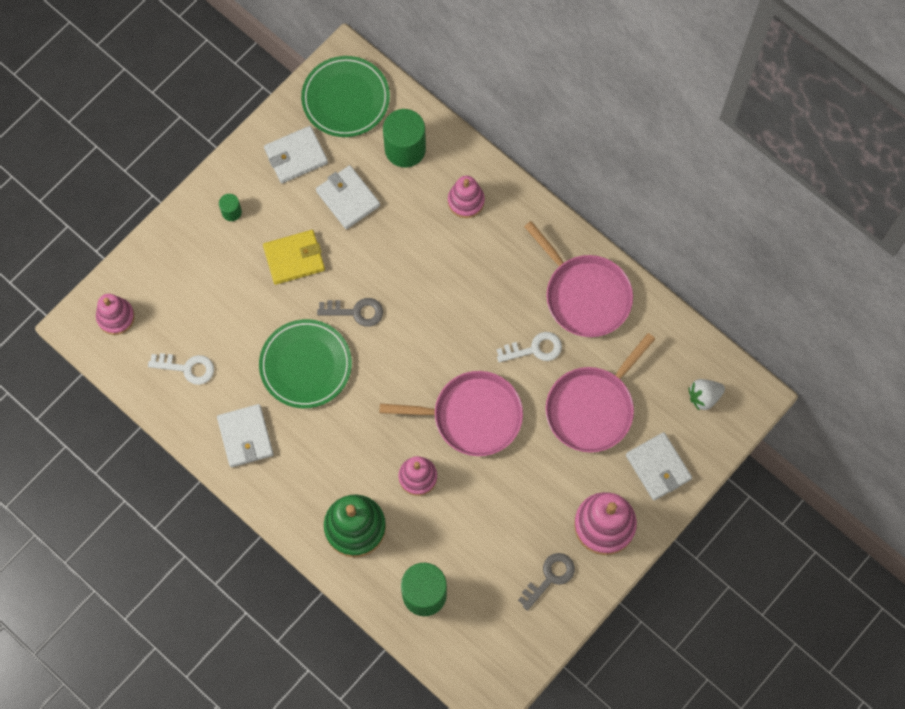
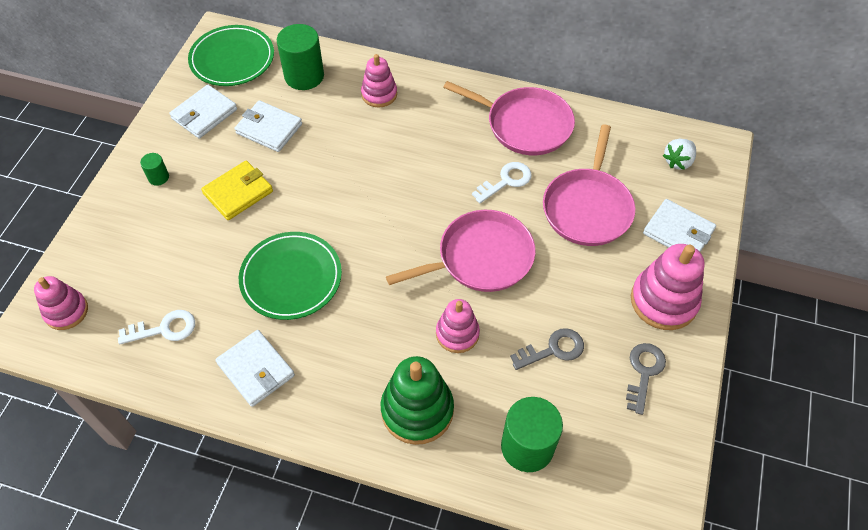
camera: 25 degrees left, 15 degrees down
(356, 312) = (320, 214): grey key -> grey key (553, 349)

